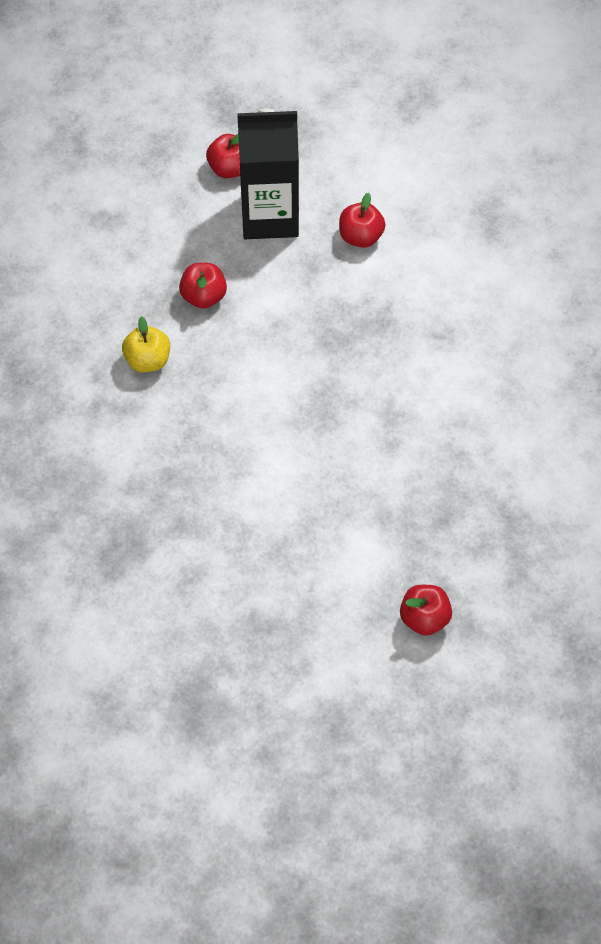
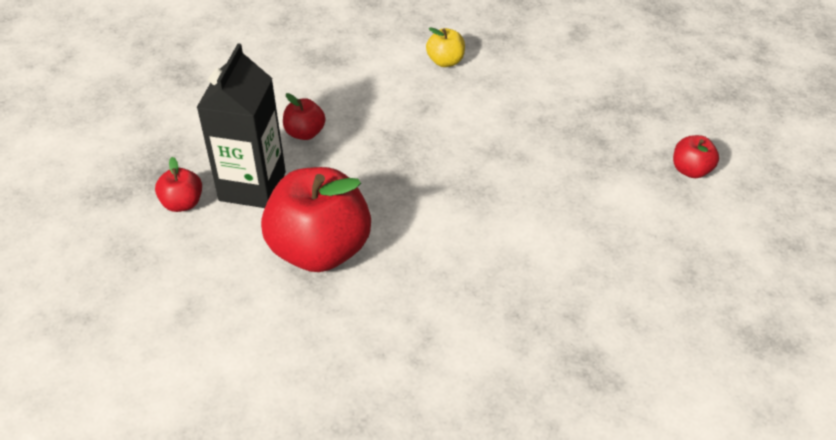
camera: 75 degrees left, 15 degrees down
(148, 360) = (376, 307): yellow apple -> yellow apple (445, 61)
(204, 296) = (320, 250): red apple -> red apple, size x2.21

